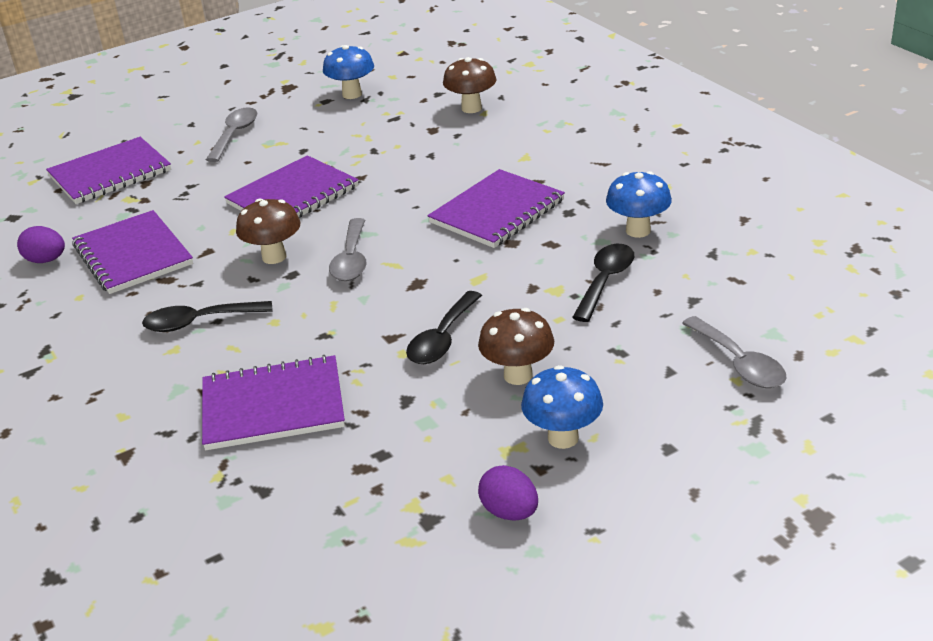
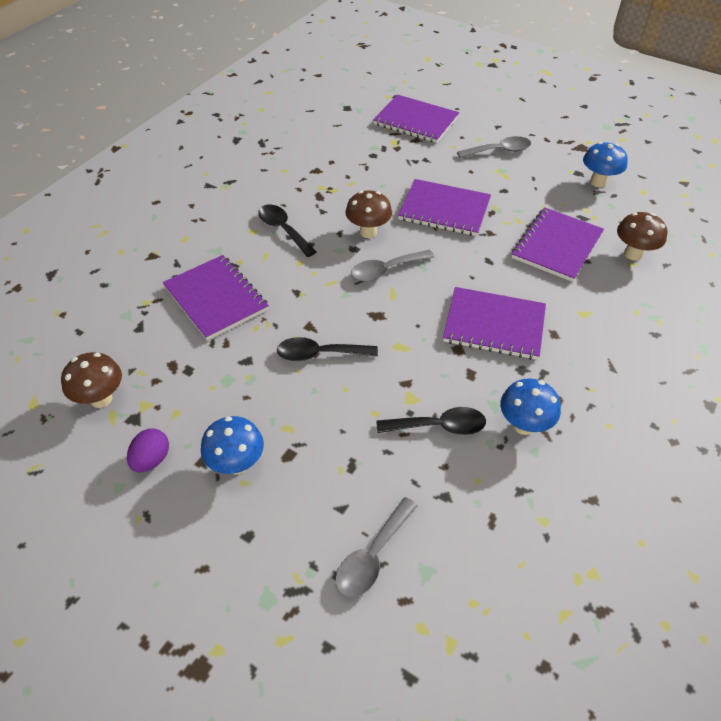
camera: 60 degrees right, 15 degrees up
(46, 260) = (312, 141): purple egg -> none
(133, 255) = (336, 171): purple notebook -> purple notebook (557, 246)
(518, 375) = (296, 412): brown mushroom -> brown mushroom (101, 399)

